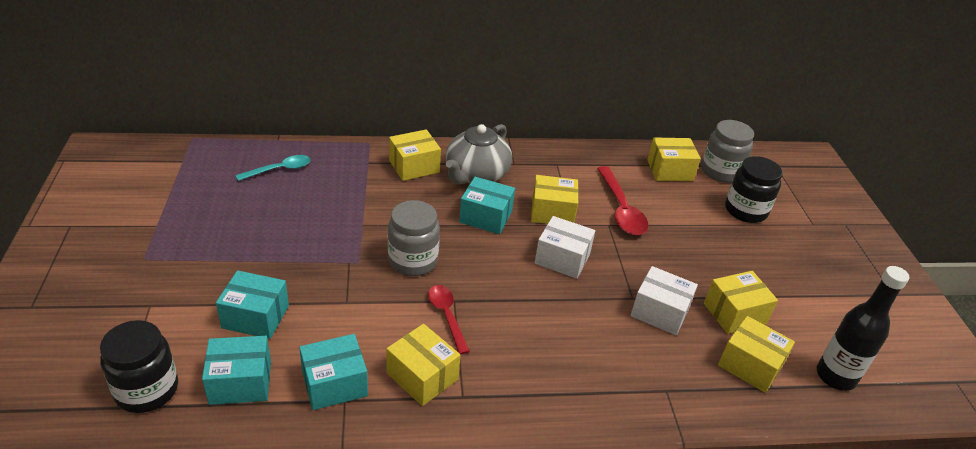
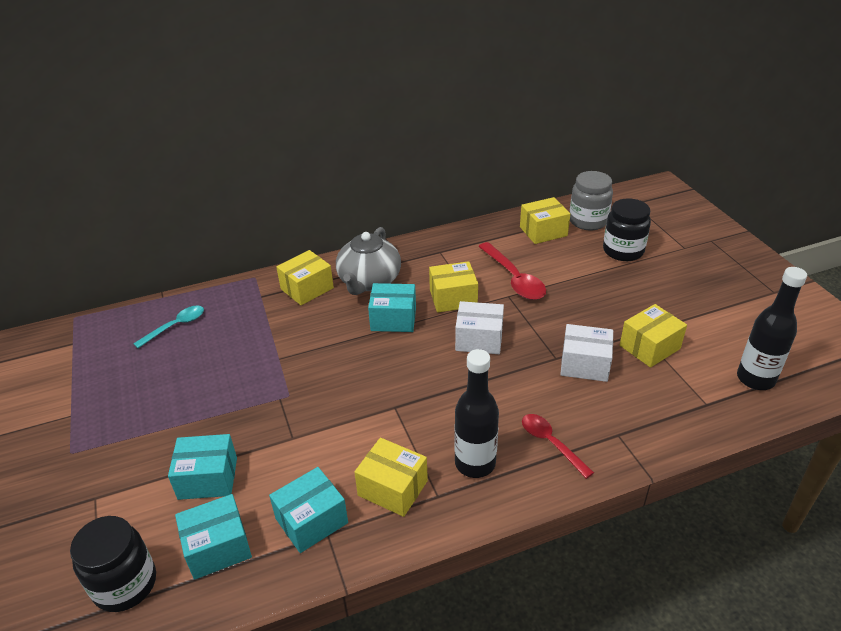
camera: 10 degrees left, 0 degrees up
(413, 261) = (341, 380): grey jar -> none
(447, 316) = (393, 424): red spoon -> red spoon (551, 443)
(511, 376) = (475, 463): none -> black bottle
(750, 365) = (681, 390): yellow box -> none

